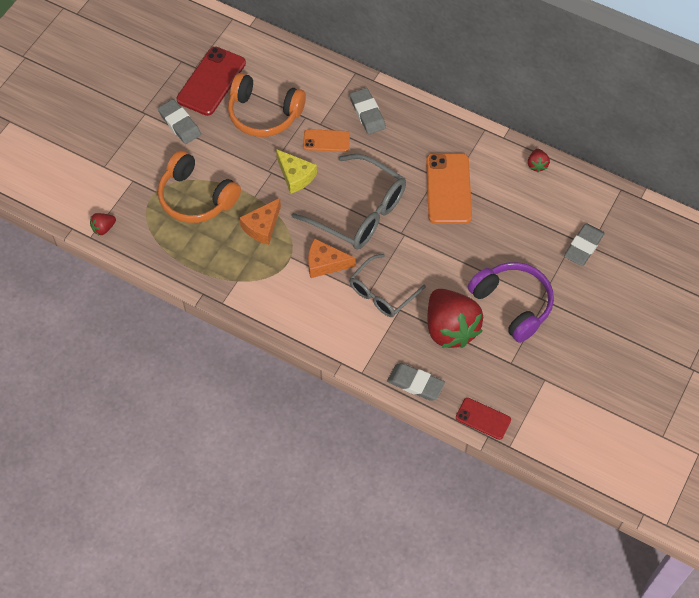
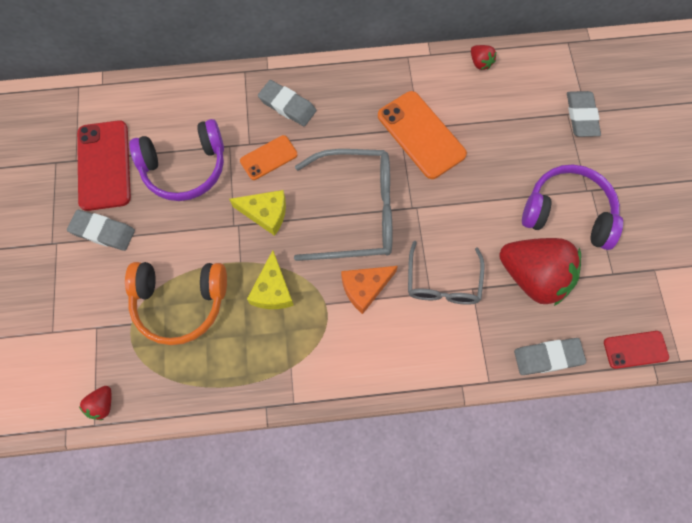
camera: 35 degrees left, 10 degrees up
(262, 227) = (272, 290): orange cheese -> yellow cheese
(264, 114) = (185, 167): orange headphones -> purple headphones

